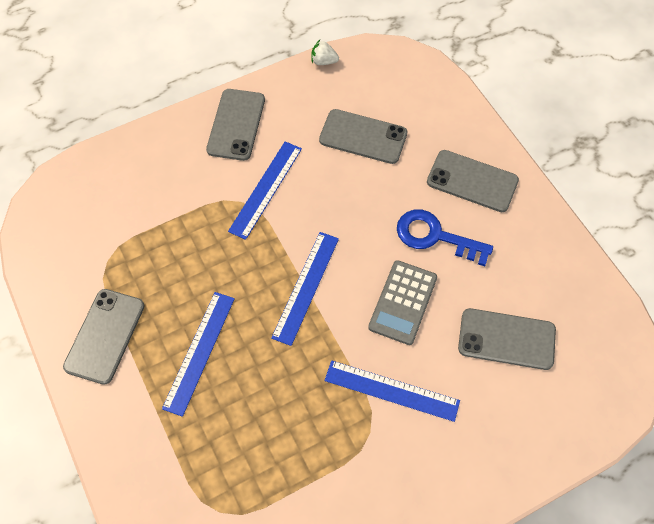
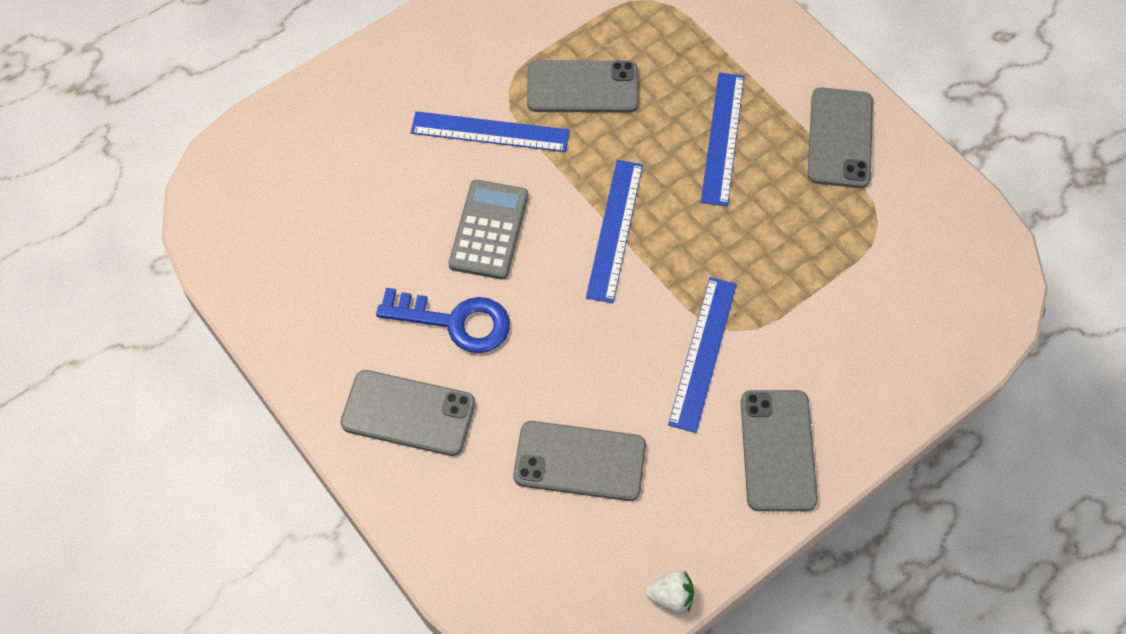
camera: 170 degrees right, 0 degrees up
(506, 339) = (356, 206): grey phone -> grey phone (582, 87)

